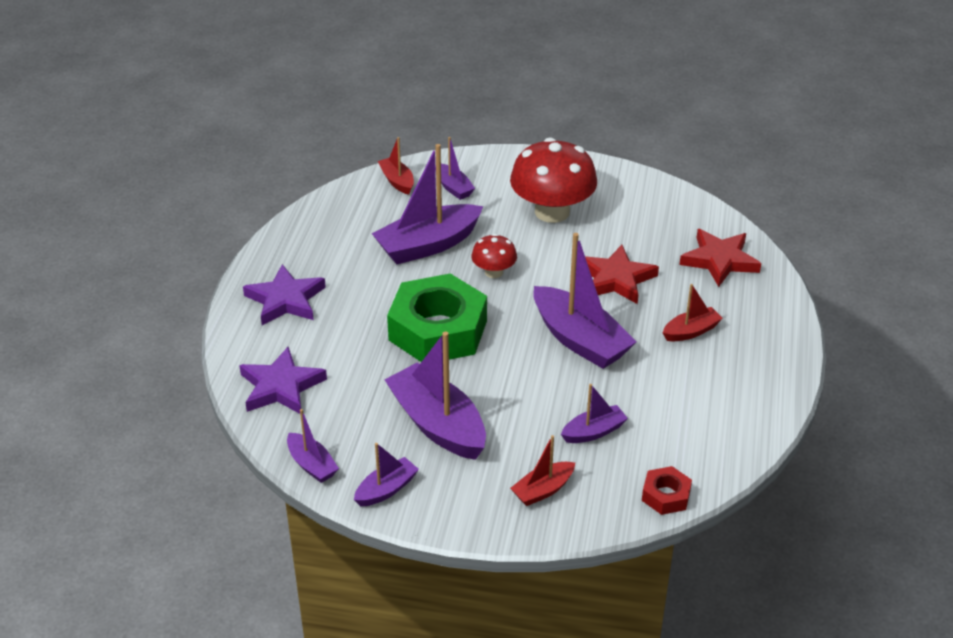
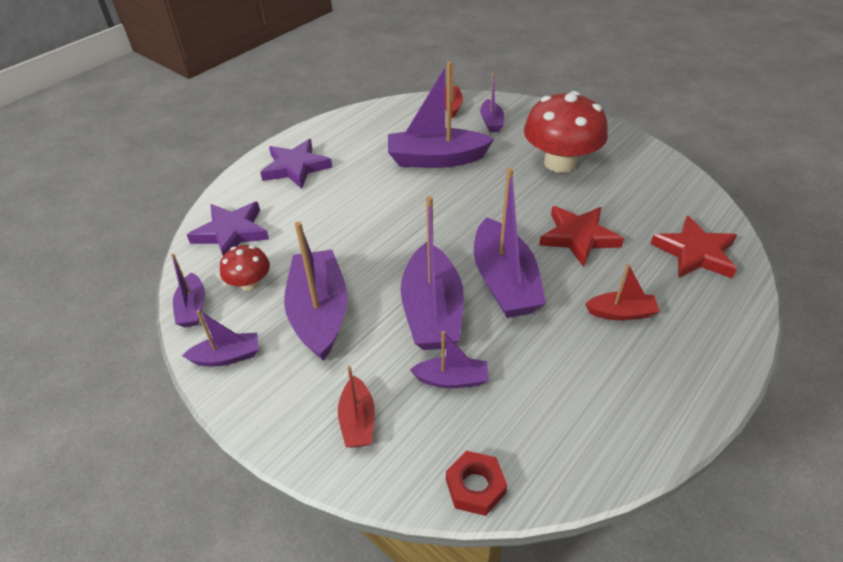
camera: 30 degrees right, 5 degrees up
(438, 330) = (388, 229): green nut -> none
(494, 272) = (472, 196): red mushroom -> red mushroom (250, 283)
(536, 386) = (432, 311): none -> purple boat
(543, 490) = (358, 421): red boat -> red boat turned 90 degrees counterclockwise

